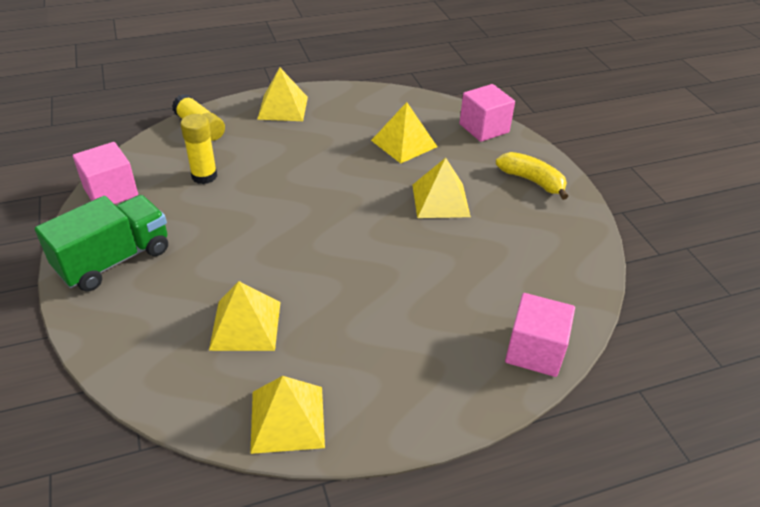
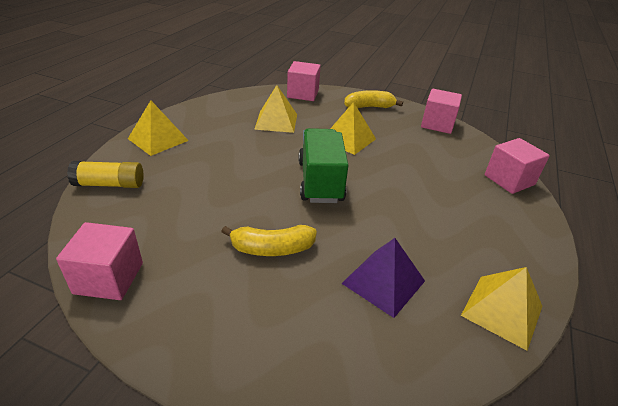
camera: 50 degrees left, 5 degrees down
(114, 260) = (211, 323): green truck -> green truck (320, 181)
(204, 176) = (176, 213): yellow glue stick -> none
(218, 244) = (272, 248): none -> yellow banana
(246, 325) = (383, 282): yellow pyramid -> purple pyramid
(578, 245) = (437, 124): none -> pink cube

